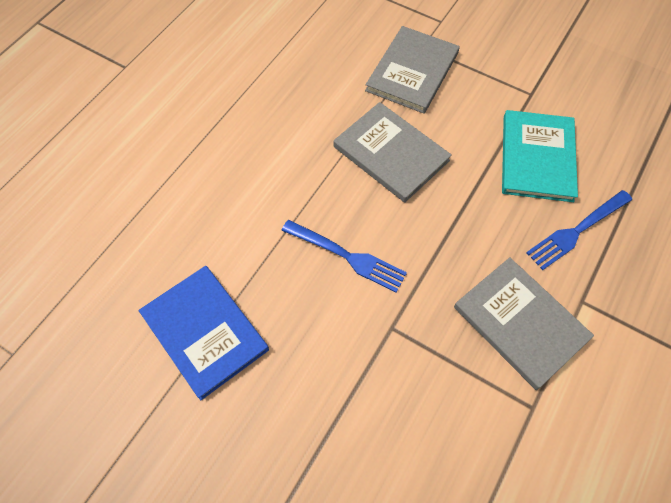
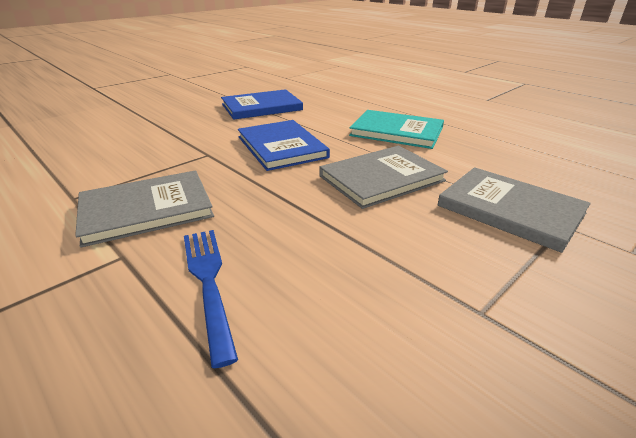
camera: 105 degrees right, 30 degrees down
(347, 256) = (281, 147): blue fork -> blue book
(537, 157) = (344, 280): turquoise book -> turquoise book (396, 132)

